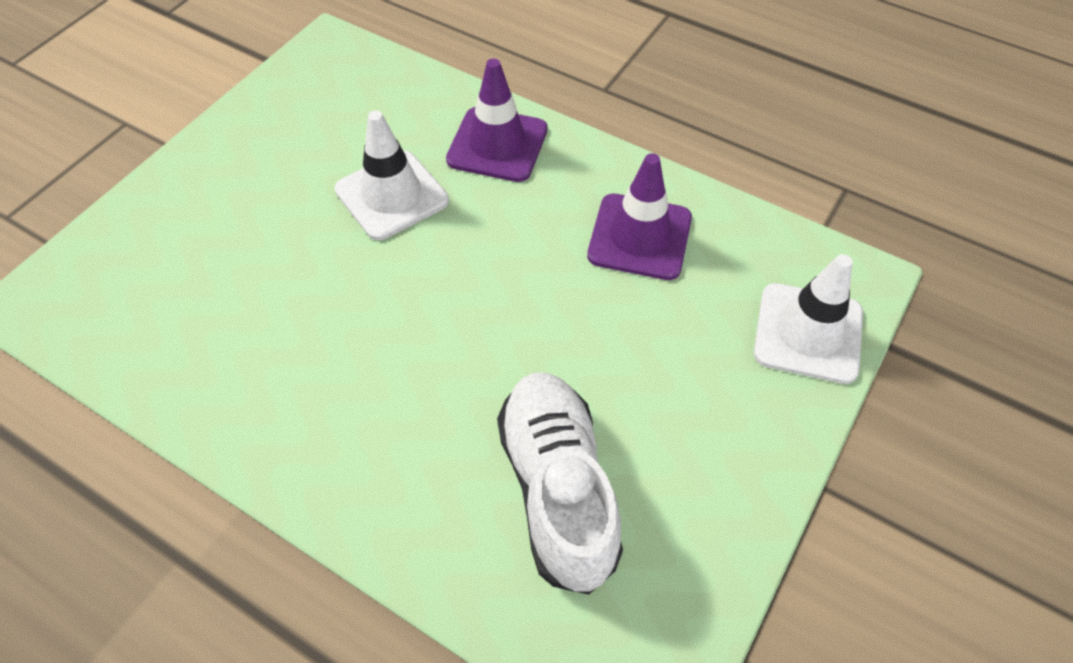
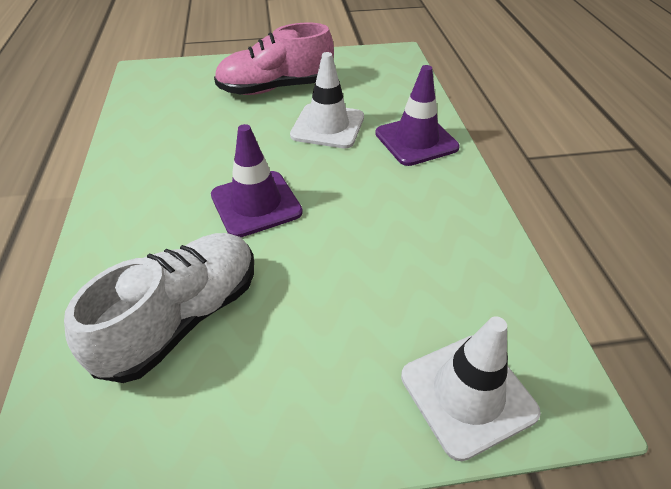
camera: 50 degrees right, 10 degrees down
(260, 192) = (276, 88): none -> pink shoe
(639, 237) = (431, 240): purple traffic cone -> purple traffic cone (256, 204)

